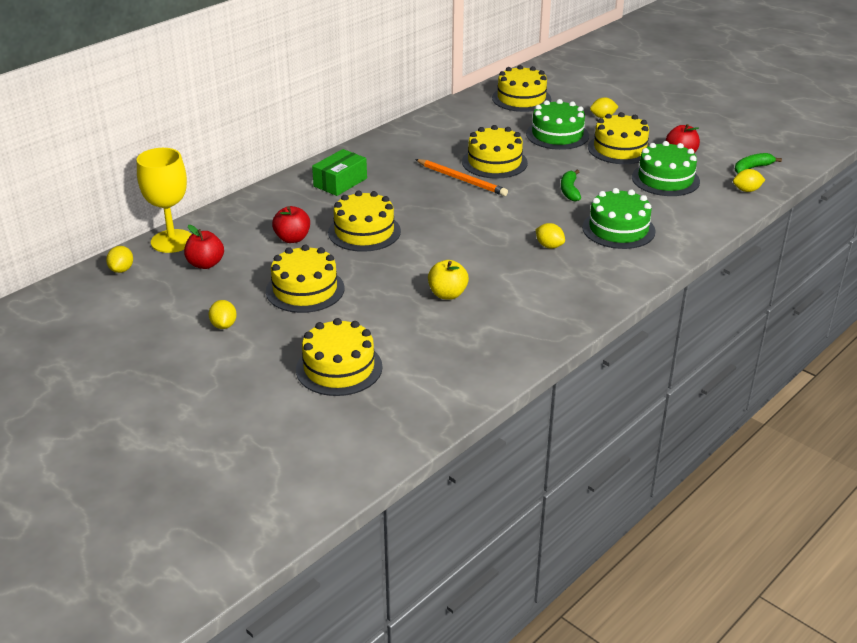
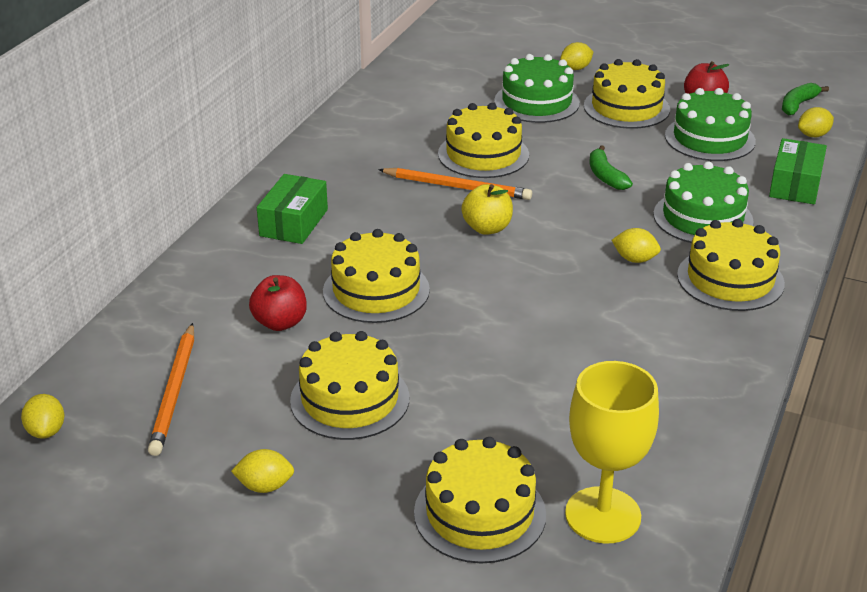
camera: 20 degrees left, 0 degrees up
(172, 241) = (99, 366): yellow goblet -> yellow goblet (603, 515)
(205, 264) = (174, 392): red apple -> orange pencil
(224, 325) = (265, 486): yellow lemon -> yellow lemon turned 60 degrees counterclockwise
(447, 294) = (552, 360): yellow apple -> yellow apple (487, 228)
(521, 98) = (457, 60): yellow cake -> yellow cake (730, 279)
(704, 220) = (795, 185): none -> green box

